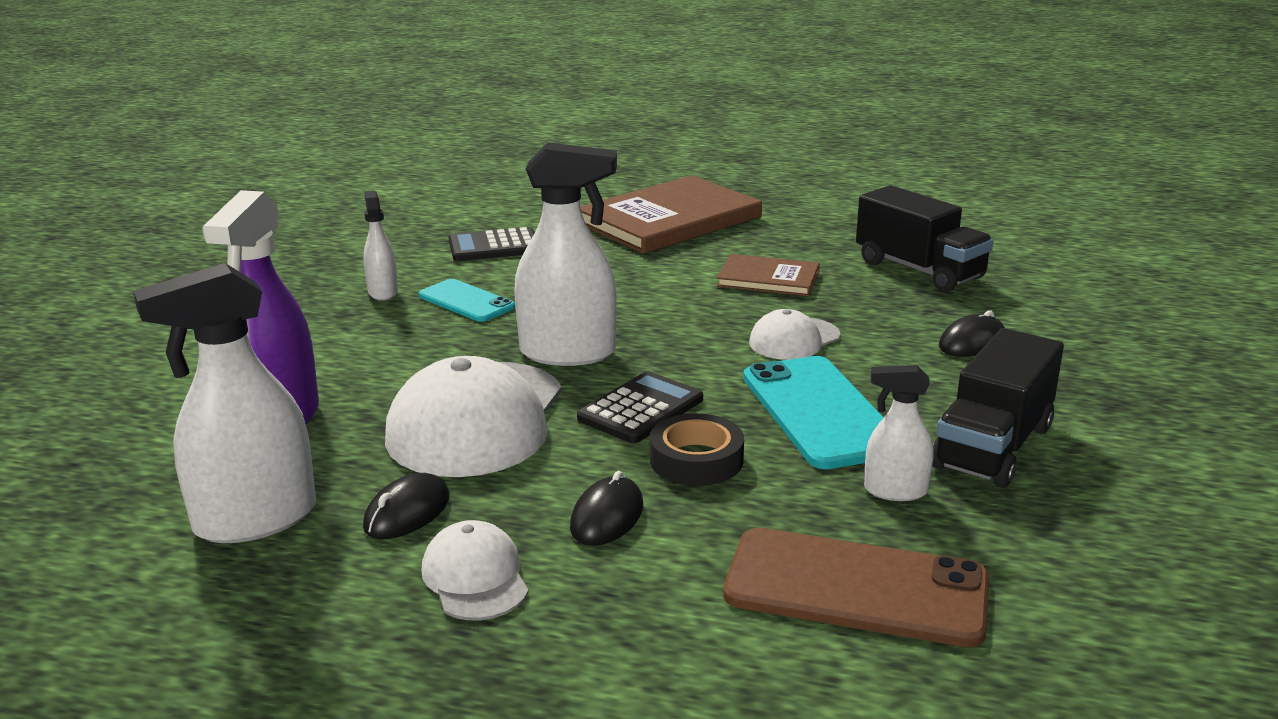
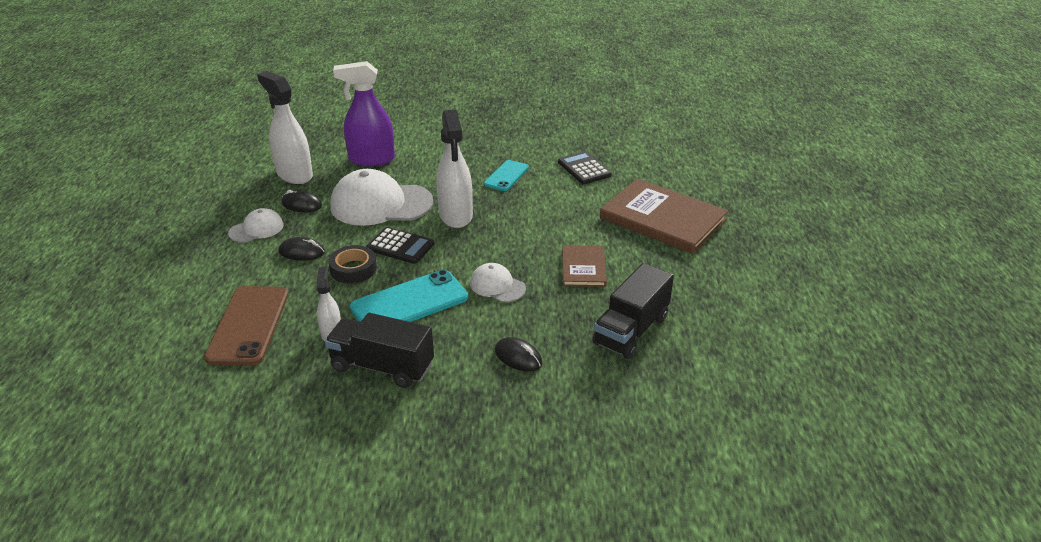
camera: 75 degrees right, 10 degrees up
(383, 292) = (508, 151): white spray bottle -> none

